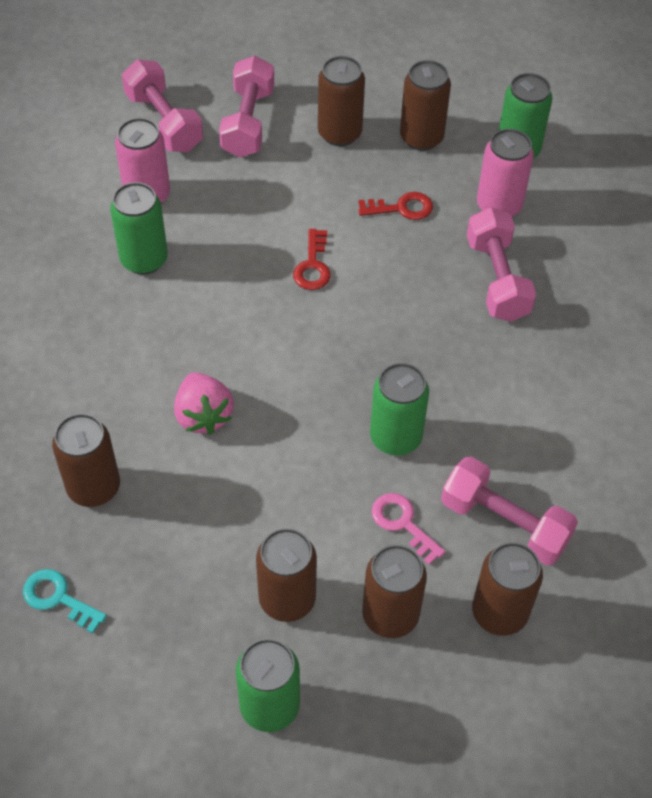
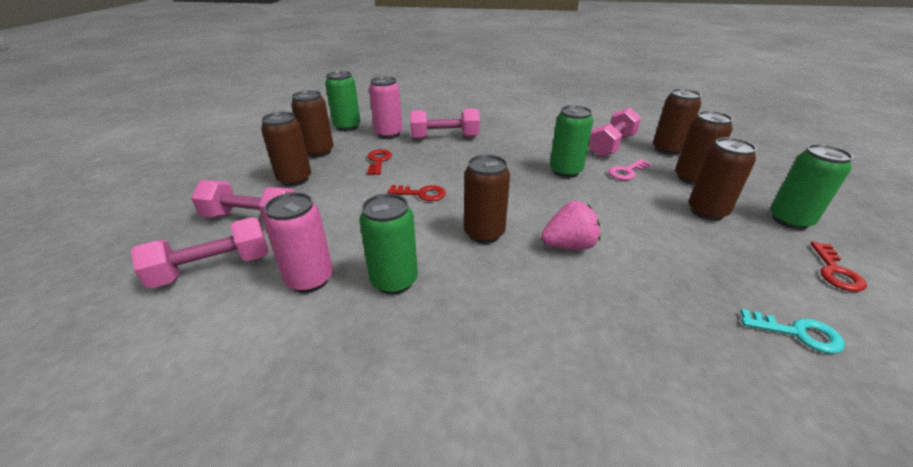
camera: 85 degrees left, 20 degrees down
(58, 598) = (798, 333): turquoise key -> turquoise key turned 105 degrees counterclockwise
(94, 487) = (667, 311): brown can -> brown can (484, 233)
(153, 698) = (835, 271): none -> red key

